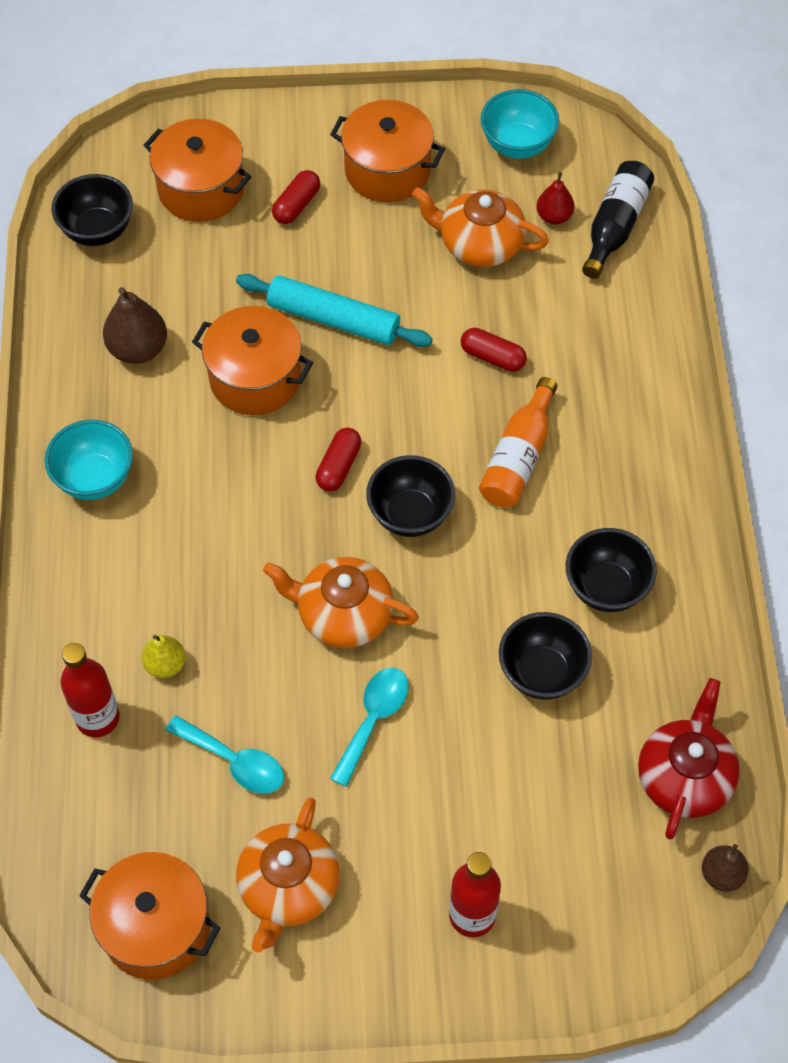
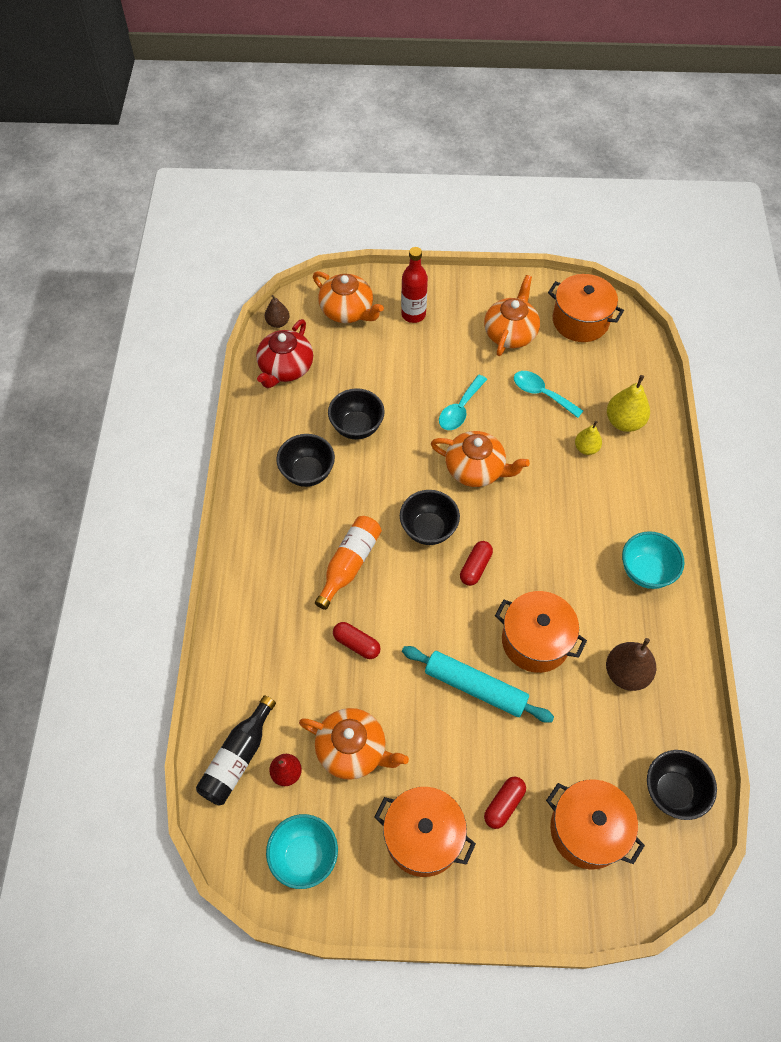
camera: 175 degrees left, 0 degrees up
(98, 718) = (624, 422): red bottle -> yellow pear
(597, 913) = (347, 311): none -> orange teapot

